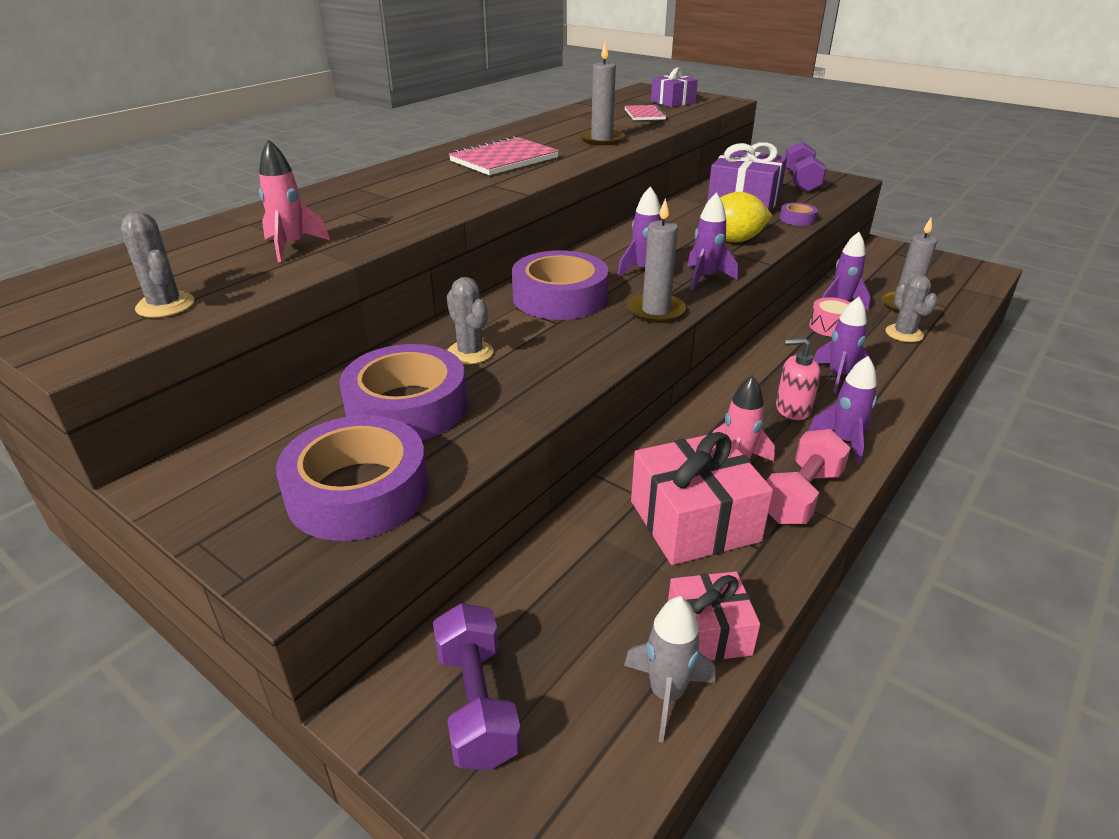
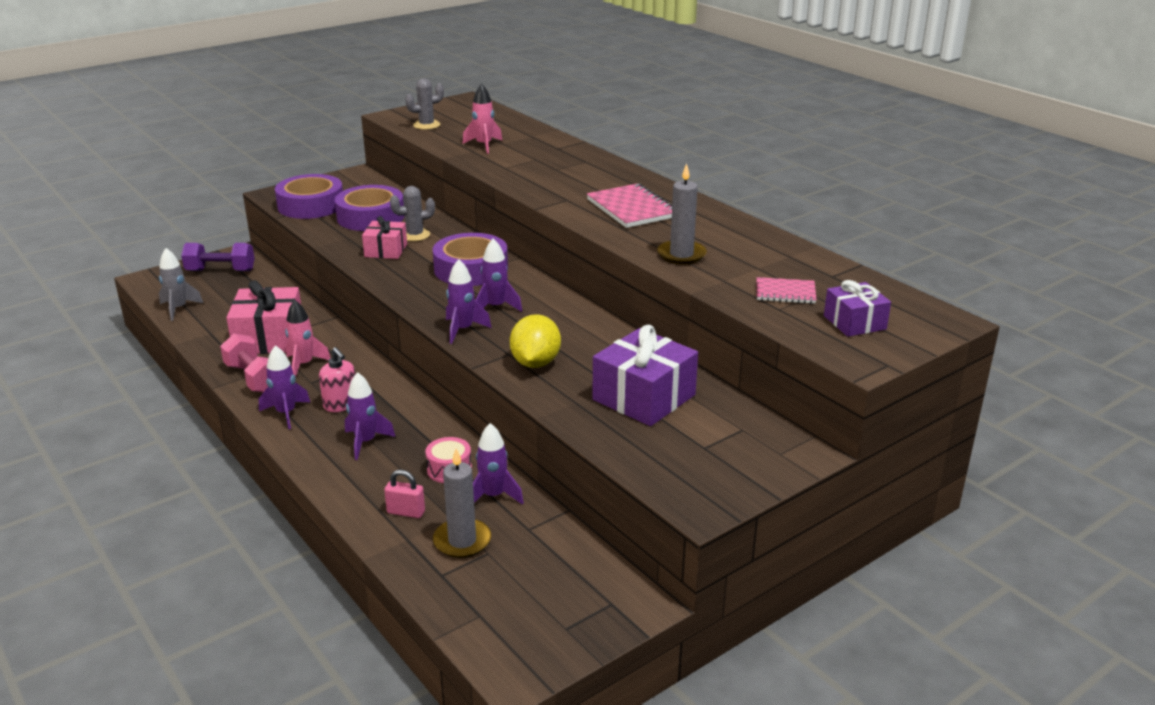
camera: 105 degrees right, 5 degrees down
(655, 311) = (422, 299): grey candle -> none
(708, 632) = (196, 325): pink gift -> pink gift (386, 250)
(792, 409) = (341, 404): pink soap dispenser -> pink soap dispenser turned 120 degrees clockwise
(797, 219) = (574, 417): purple tape -> none
(801, 182) = (706, 462): purple dumbbell -> none
(904, 334) = (406, 512): grey cactus -> pink padlock

